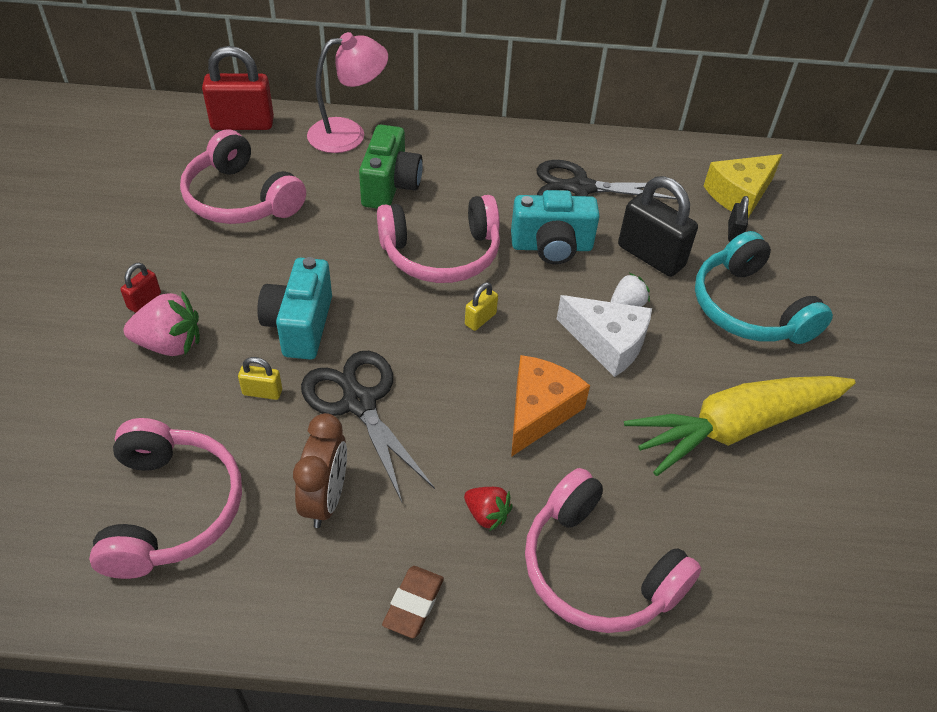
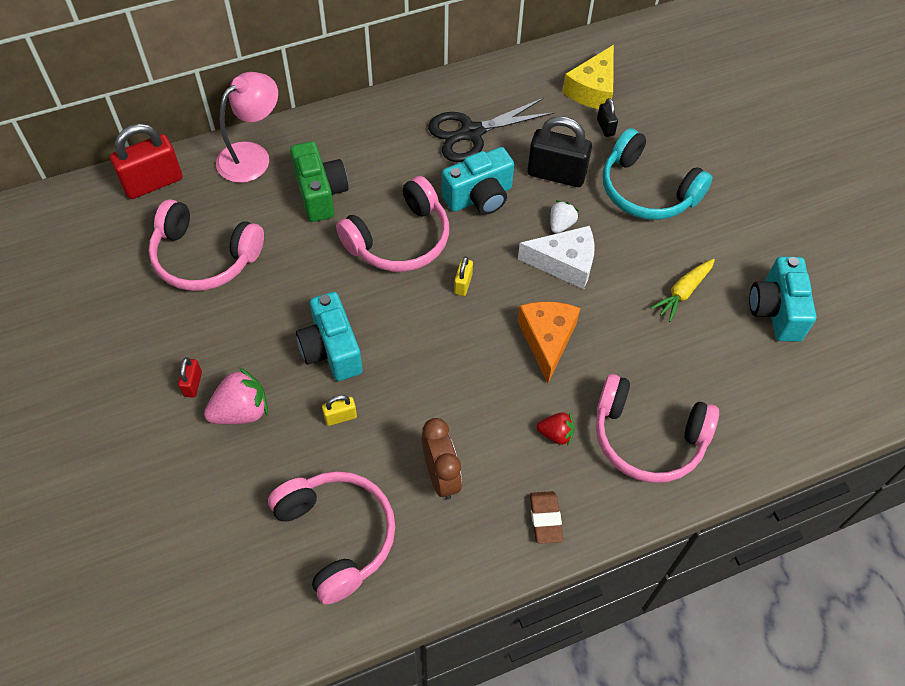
camera: 25 degrees left, 10 degrees up
(359, 403) = (417, 392): black scissors -> none
(734, 428) = (682, 292): yellow carrot -> yellow carrot, size x0.48
(848, 496) = (776, 311): none -> turquoise camera

